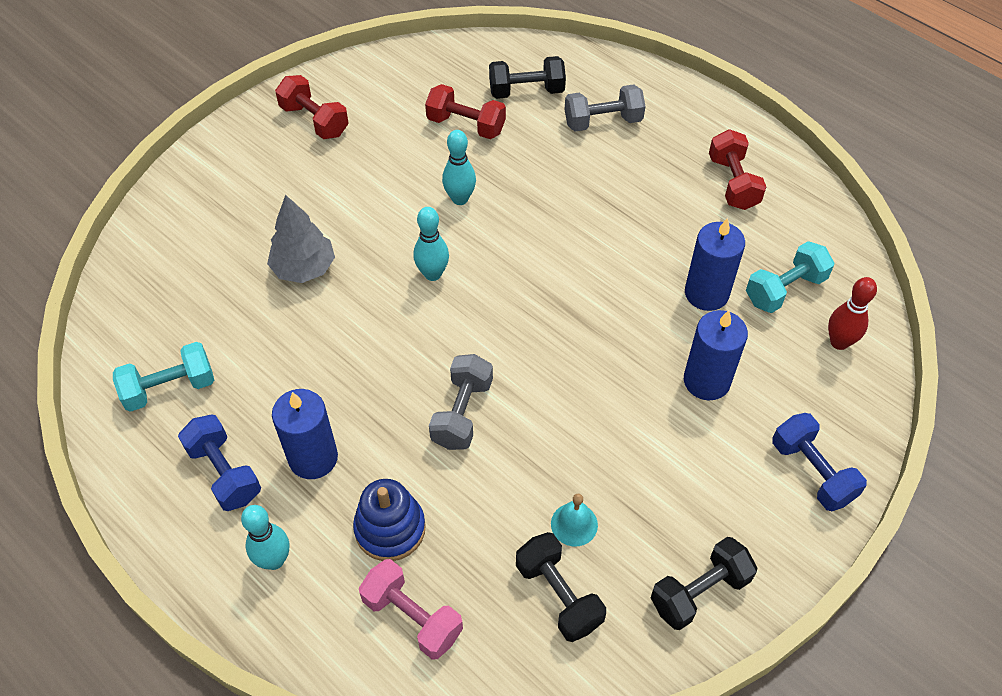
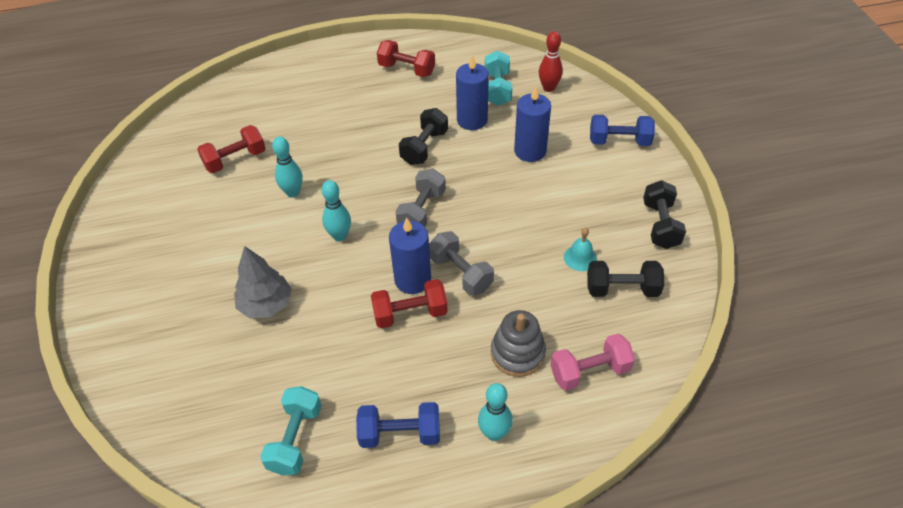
camera: 55 degrees left, 5 degrees down
(313, 458) = (430, 372): blue candle -> blue candle (412, 280)
(314, 120) = (138, 237): red dumbbell -> red dumbbell (410, 313)
(390, 529) = (517, 353): blue stacking toy -> grey stacking toy
(526, 91) = (240, 118): black dumbbell -> black dumbbell (424, 147)
(603, 121) = (304, 97): grey dumbbell -> grey dumbbell (422, 211)

